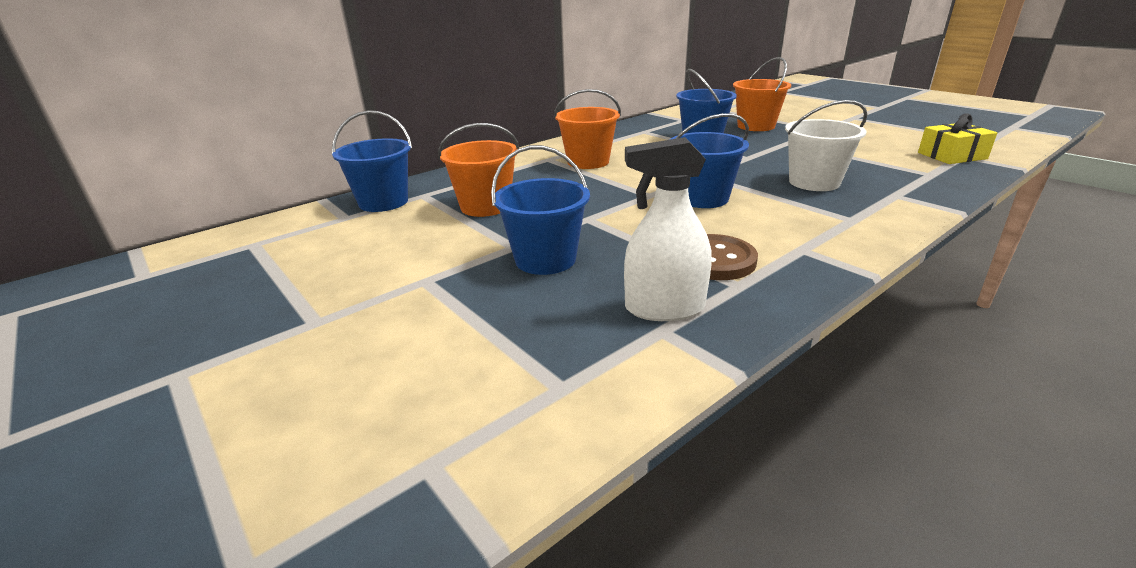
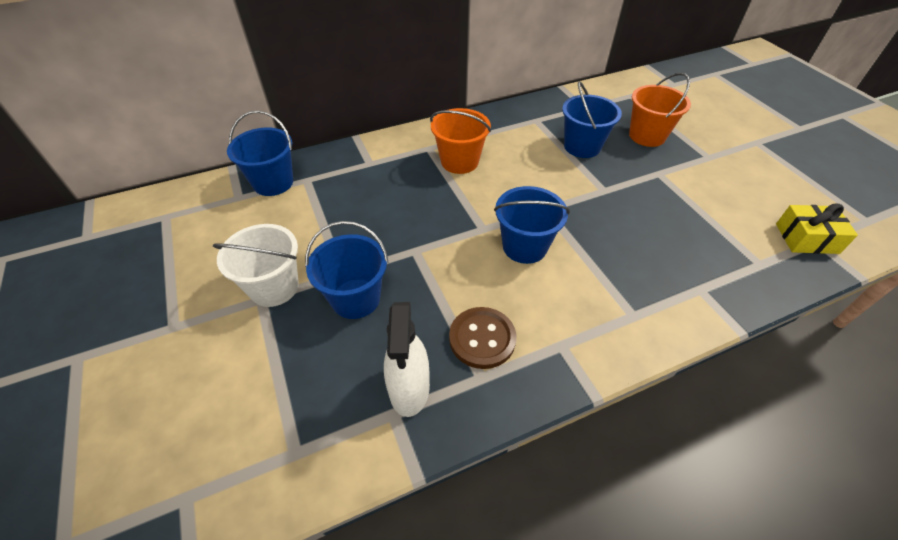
camera: 15 degrees right, 20 degrees up
(485, 206) = (345, 210): orange bucket -> none
(664, 308) = (409, 388): white spray bottle -> white spray bottle turned 105 degrees counterclockwise
(814, 182) = (639, 248): white bucket -> white bucket (274, 287)

